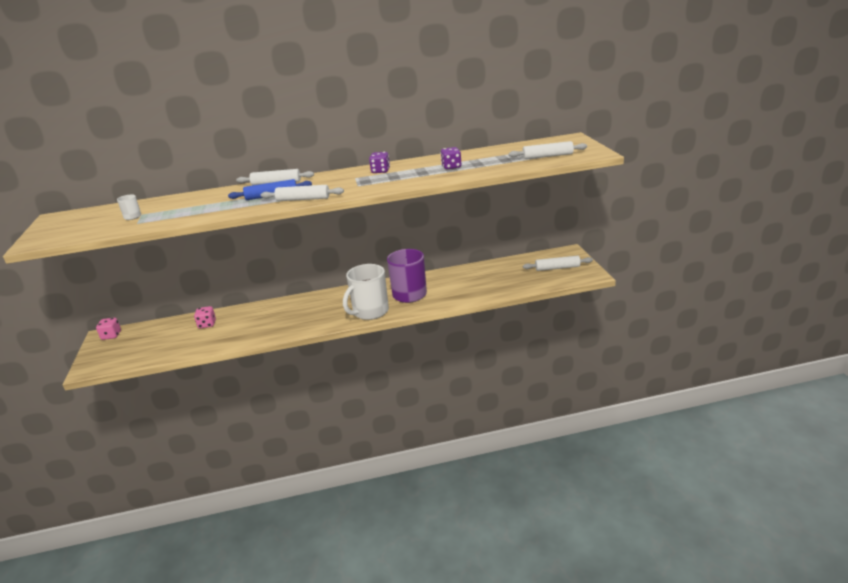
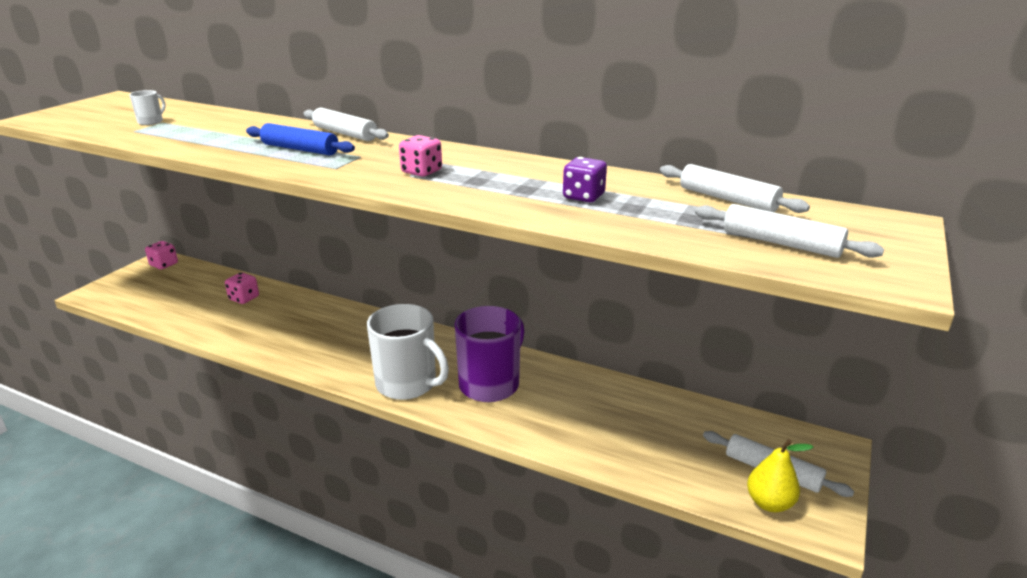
camera: 35 degrees right, 0 degrees up
(303, 199) = (312, 169): white rolling pin -> white rolling pin (727, 199)
(360, 182) = (421, 172): none -> pink dice
(370, 312) = (407, 384): white mug -> white mug turned 135 degrees counterclockwise
(380, 171) = (482, 164): purple dice -> none
(567, 277) = (769, 503): none -> yellow pear

